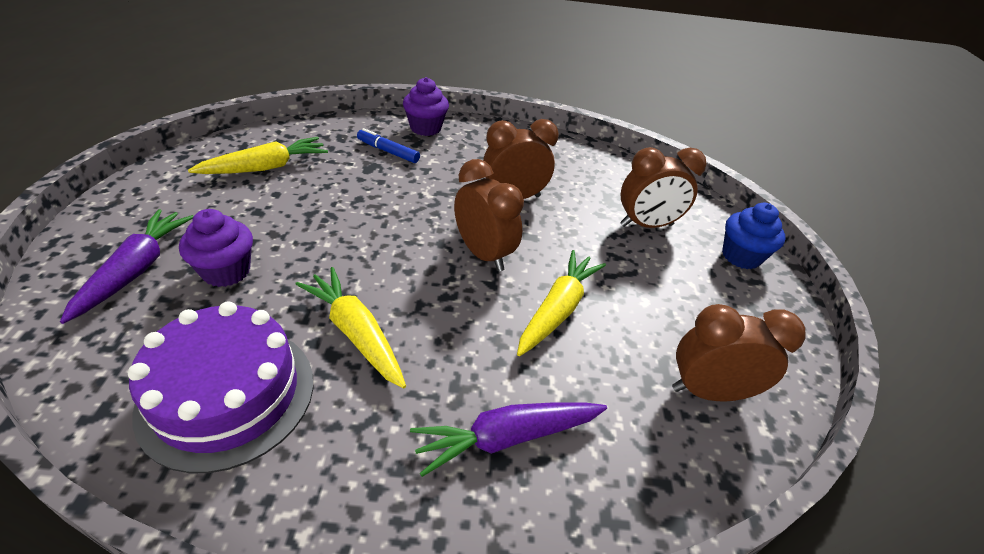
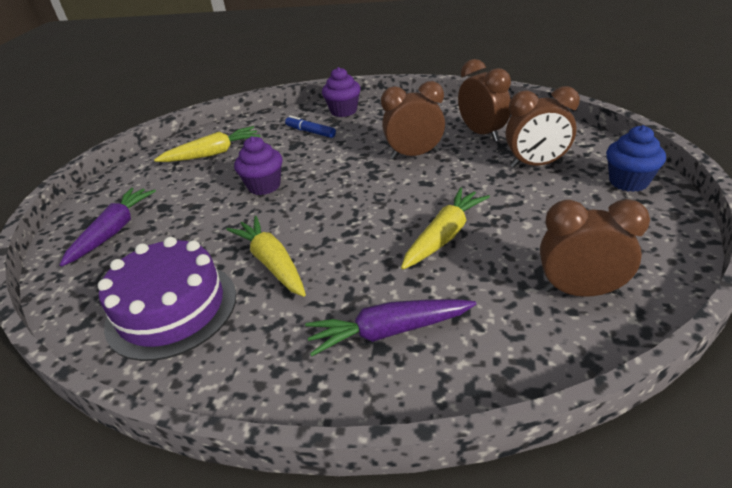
camera: 15 degrees right, 5 degrees down
(226, 271) = (178, 227): purple cupcake -> purple cupcake (264, 186)
(483, 254) = (383, 199): brown clock -> brown clock (482, 134)

